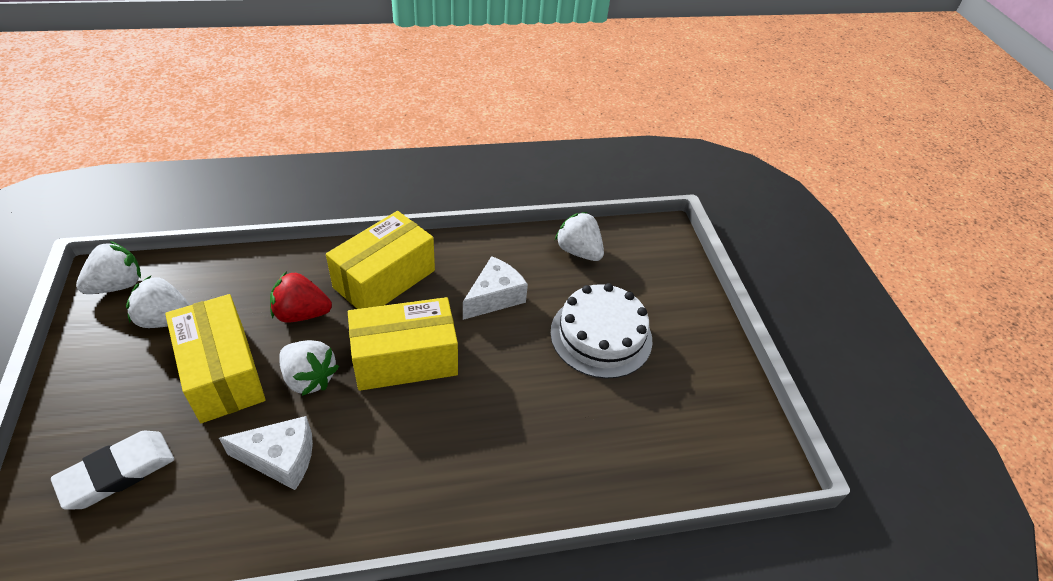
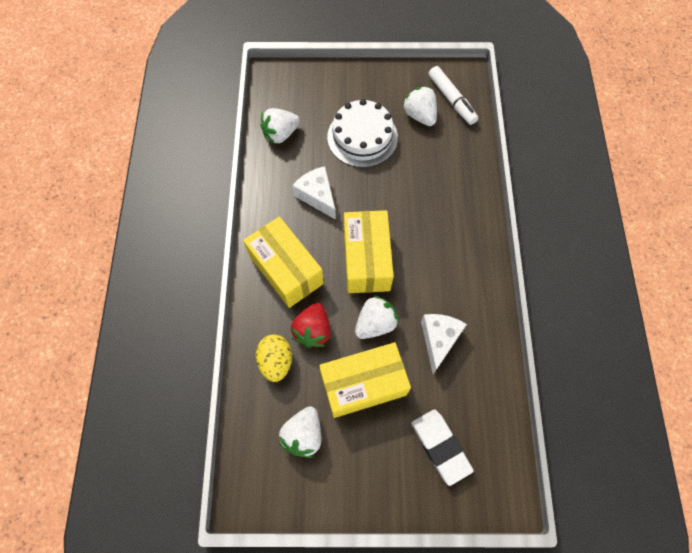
camera: 75 degrees left, 20 degrees up
(118, 285) = (257, 483): white strawberry -> white strawberry (419, 115)
(263, 284) = (276, 361): none -> yellow egg
(711, 446) = (451, 100): none -> white marker

